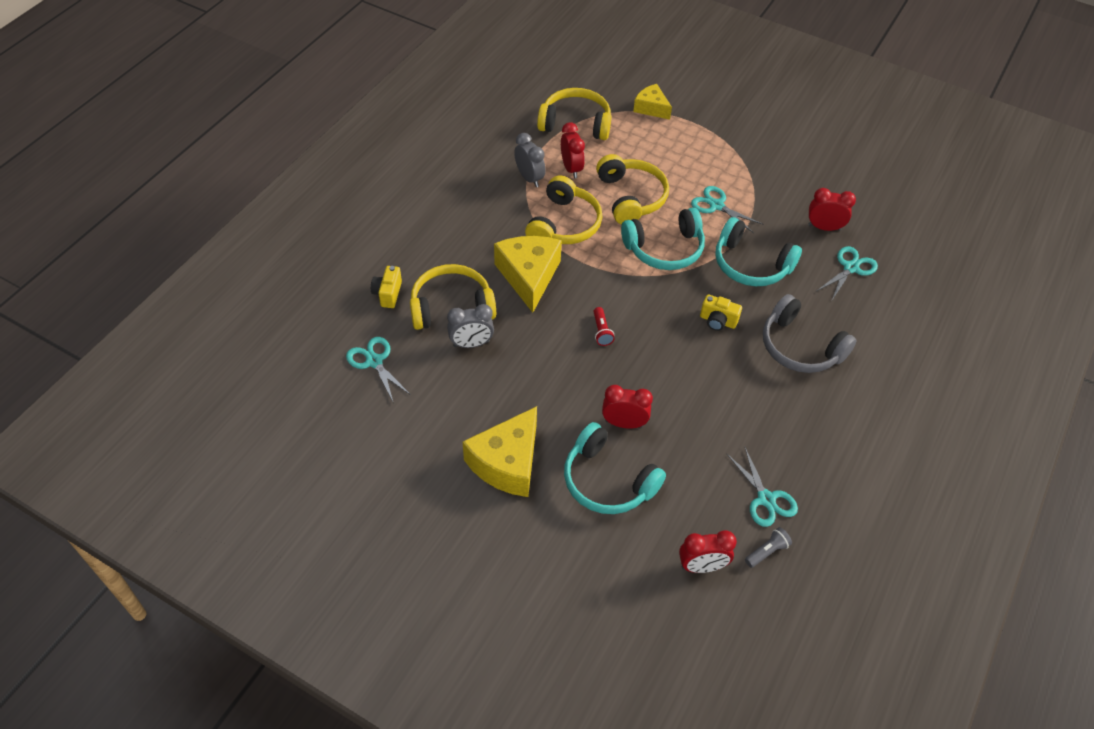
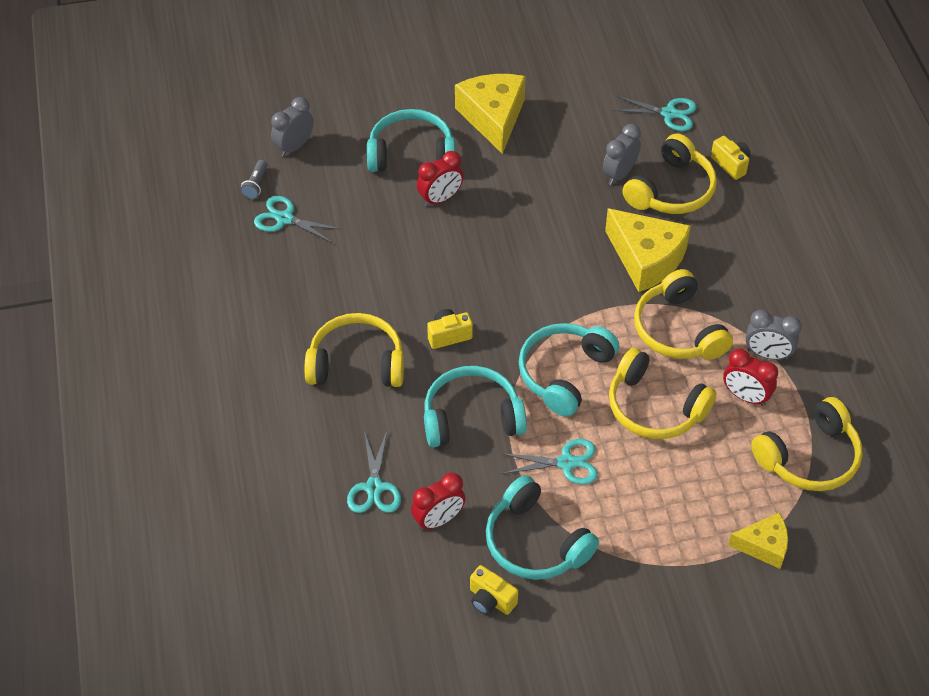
camera: 140 degrees right, 0 degrees up
(601, 331) = (534, 256): red flashlight -> none
(702, 566) = (294, 147): red clock -> grey clock
(775, 183) = (535, 542): none -> turquoise headphones
(800, 347) = (356, 363): grey headphones -> yellow headphones
(827, 176) = (491, 600): none -> yellow camera

